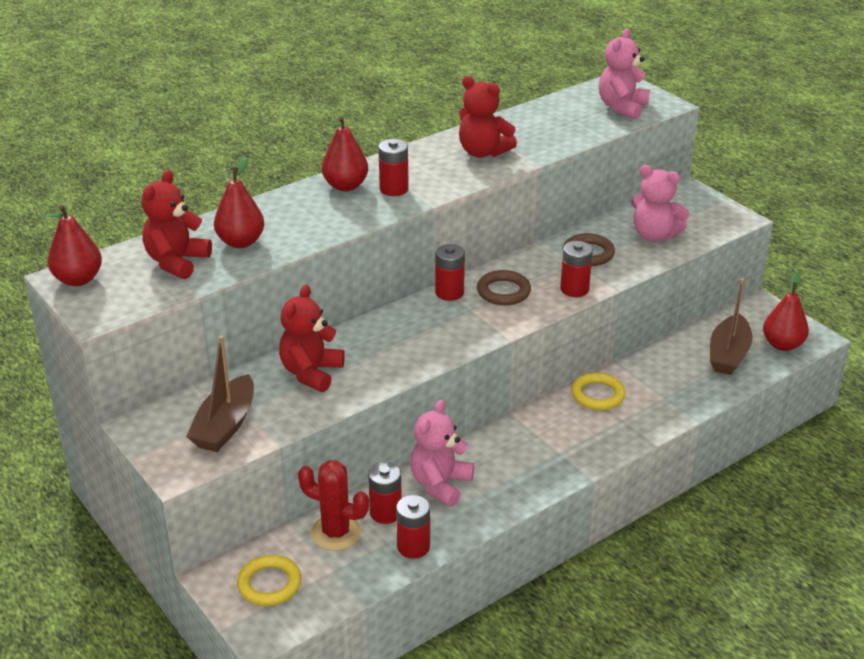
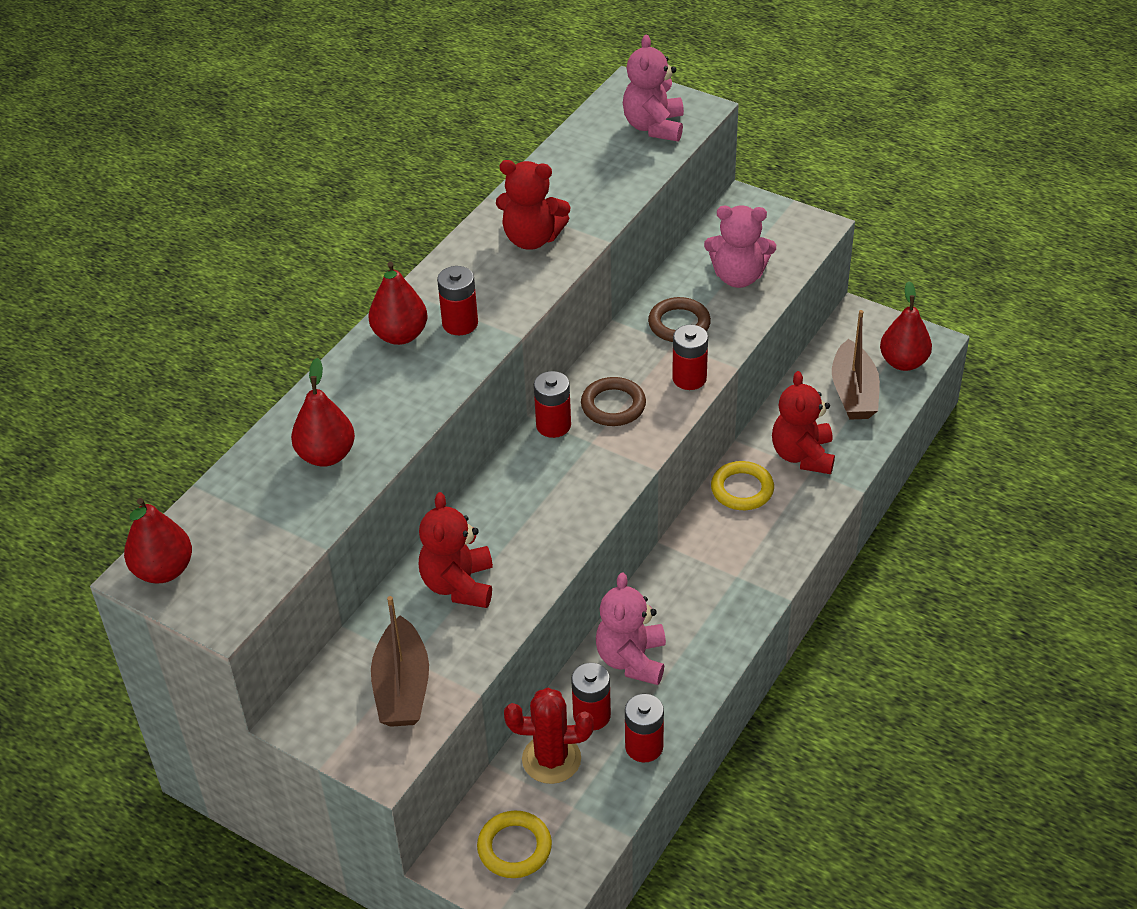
camera: 20 degrees left, 10 degrees up
(176, 262) = (267, 508): red teddy bear -> red teddy bear (802, 455)

